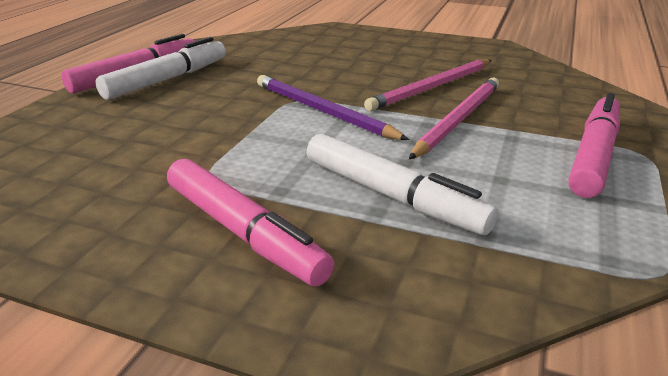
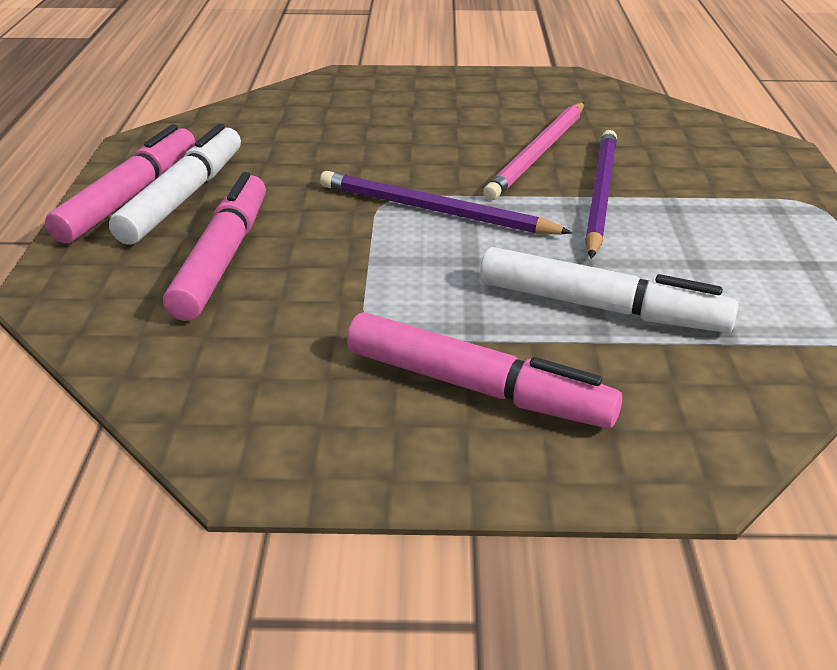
camera: 20 degrees left, 5 degrees up
(458, 120) = (600, 194): pink pencil -> purple pencil
(593, 155) = (767, 215): pink marker -> pink marker (222, 258)

